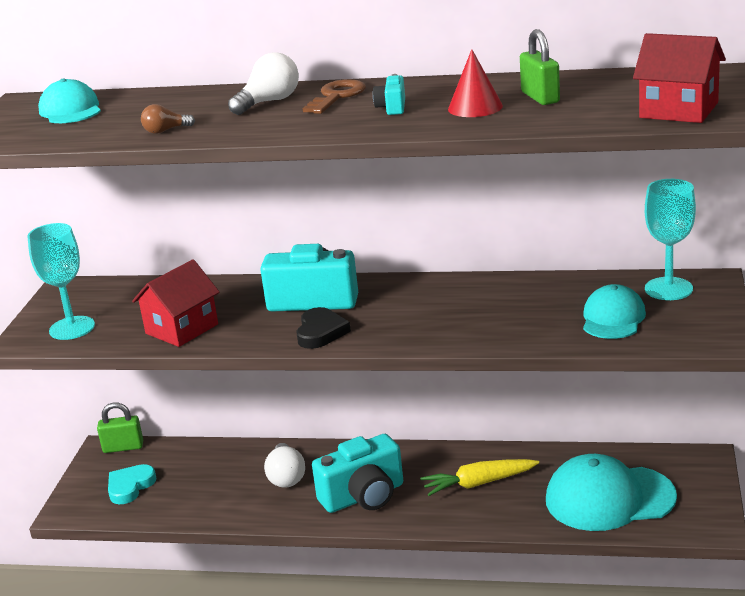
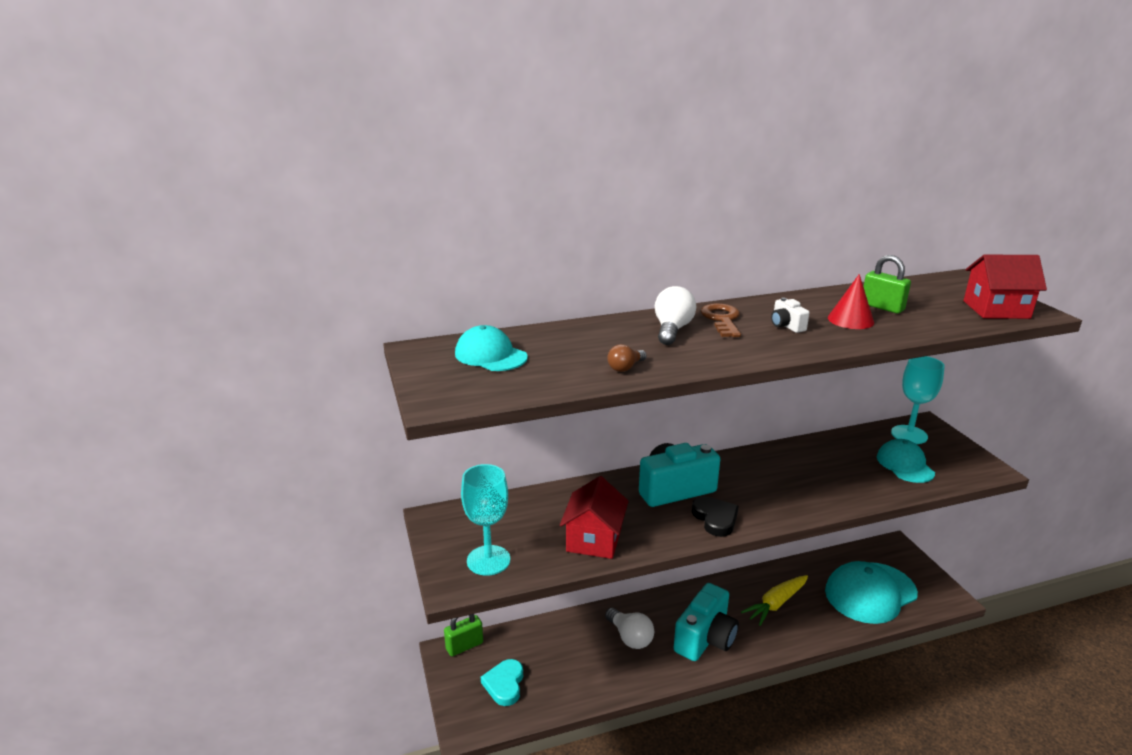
camera: 30 degrees left, 0 degrees up
(392, 108) = (786, 326): turquoise camera -> white camera

